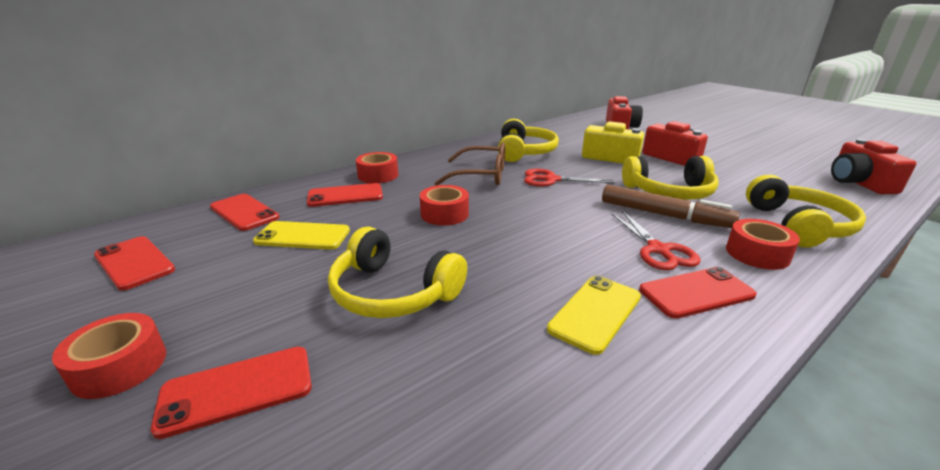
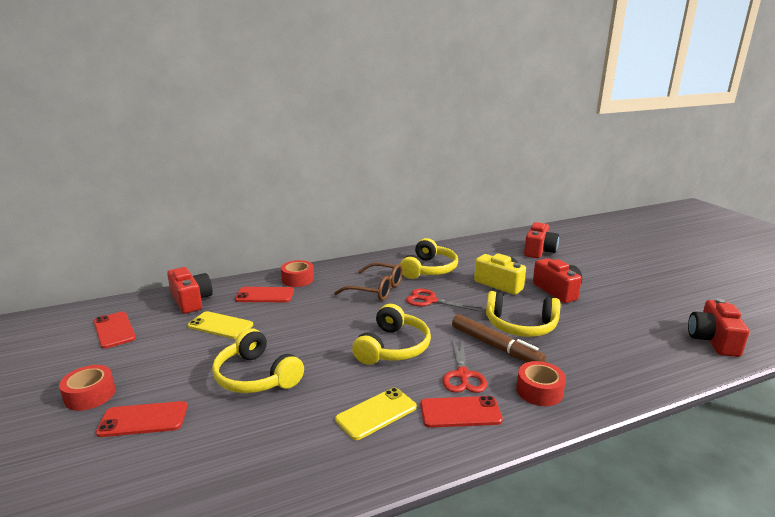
camera: 15 degrees right, 5 degrees down
(244, 212) = (191, 300): red phone -> red camera
(444, 214) = (326, 321): red tape -> none
(797, 225) = (602, 373): yellow headphones -> yellow headphones (393, 347)

